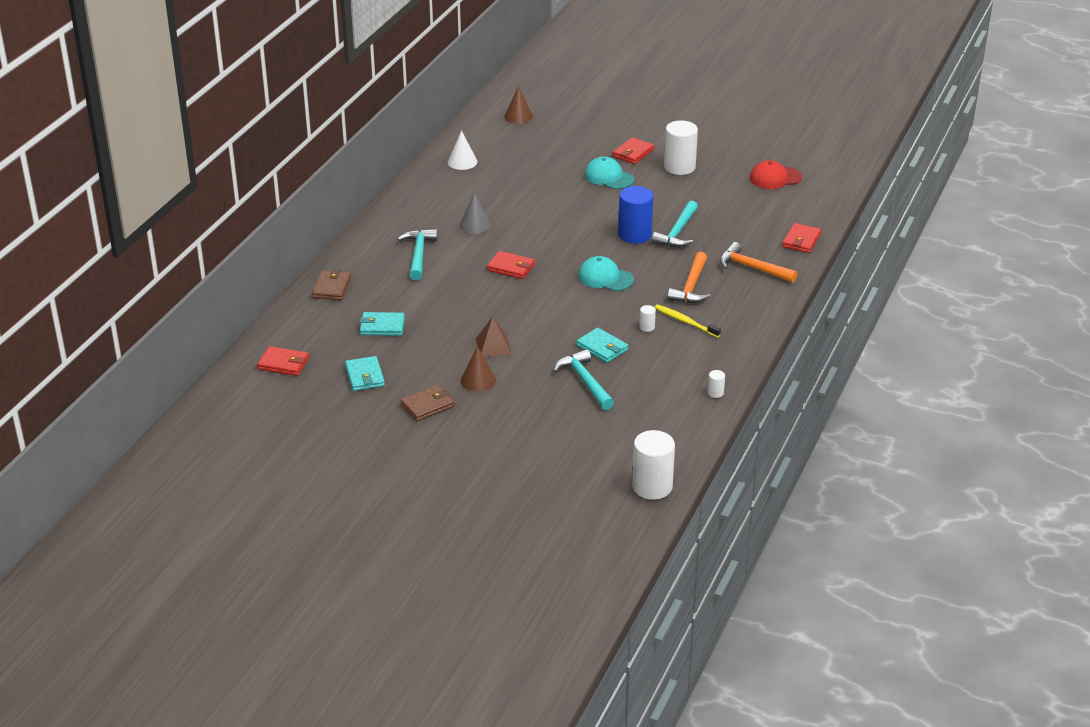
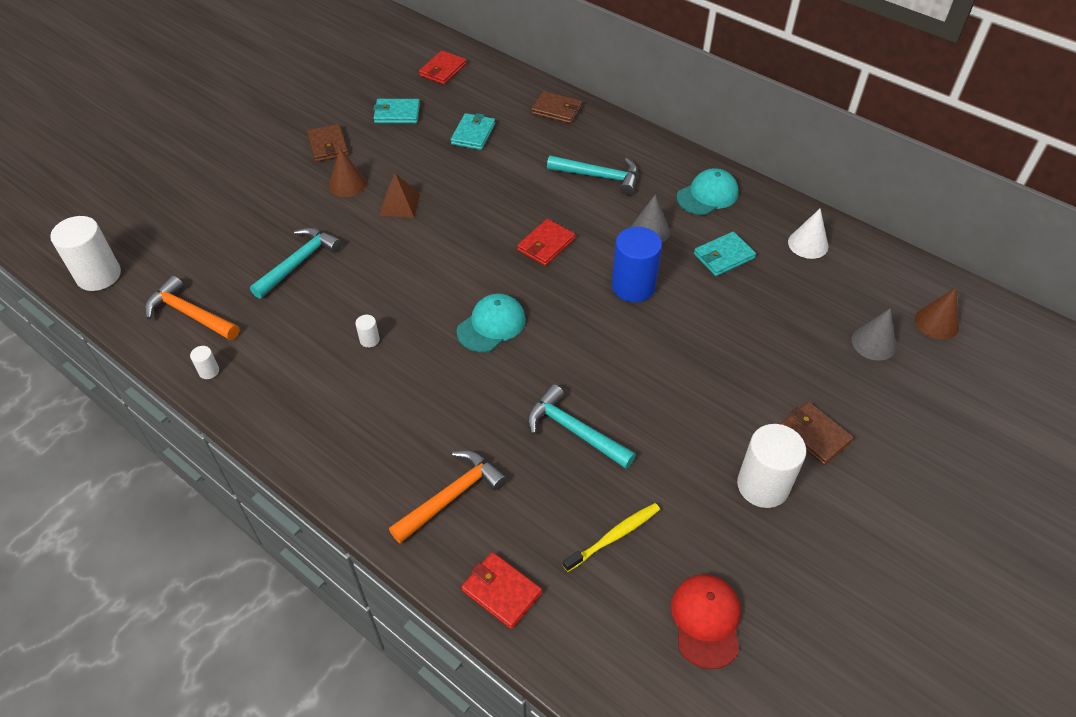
camera: 105 degrees right, 15 degrees up
(547, 136) = (873, 343): none -> grey cone
(584, 381) = (299, 262): turquoise hammer -> turquoise hammer turned 45 degrees counterclockwise
(602, 347) = (351, 290): turquoise wallet -> turquoise wallet (723, 256)
(608, 177) = (745, 387): turquoise cap -> turquoise cap (707, 195)
(633, 153) = (814, 435): red wallet -> brown wallet
(634, 235) = (582, 379): blue cylinder -> blue cylinder (633, 286)
(685, 321) = (362, 381): yellow toothbrush -> yellow toothbrush (614, 536)
(691, 287) = (435, 409): orange hammer -> orange hammer (190, 314)

